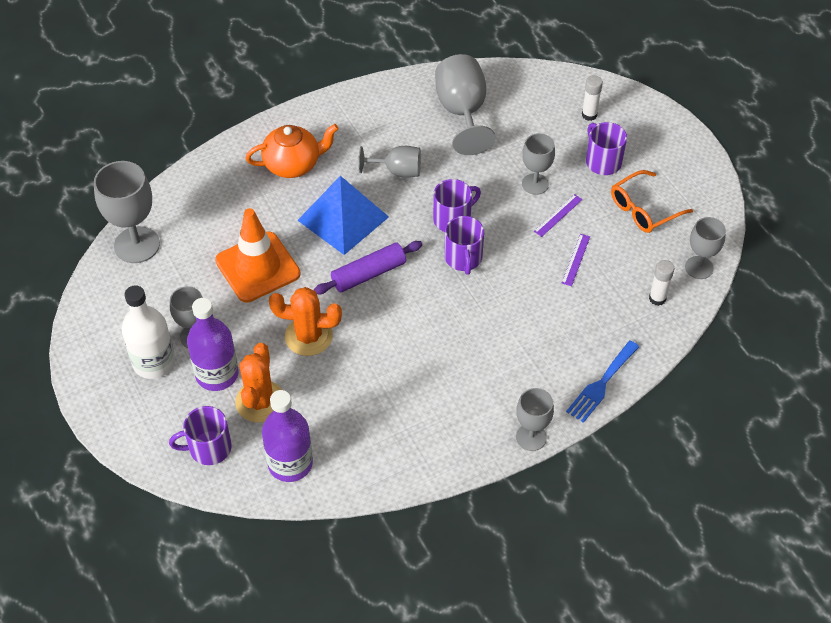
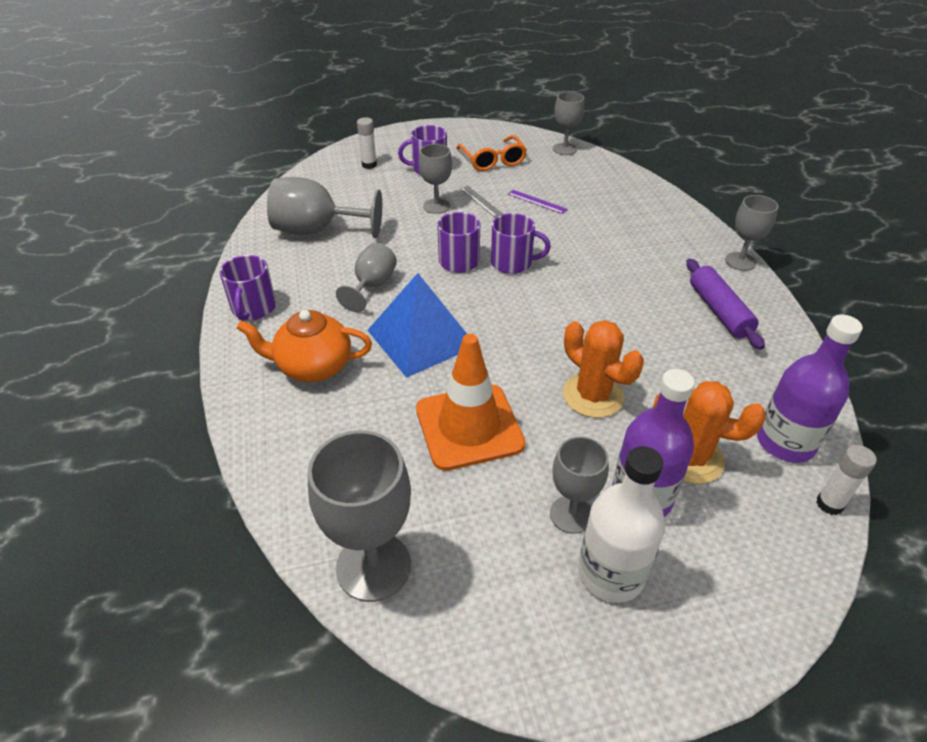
camera: 75 degrees left, 10 degrees down
(209, 448) = (766, 525): purple mug -> purple mug (253, 308)
(293, 164) = (313, 367): orange teapot -> orange teapot turned 90 degrees counterclockwise
(308, 336) = (593, 395): orange cactus -> orange cactus turned 60 degrees counterclockwise
(368, 274) = (512, 331): purple rolling pin -> purple rolling pin (719, 311)
(558, 215) = (481, 201): purple ruler -> grey ruler
(601, 384) = (681, 214): blue fork -> none
(657, 298) = (592, 172): white glue stick -> white glue stick (829, 504)

